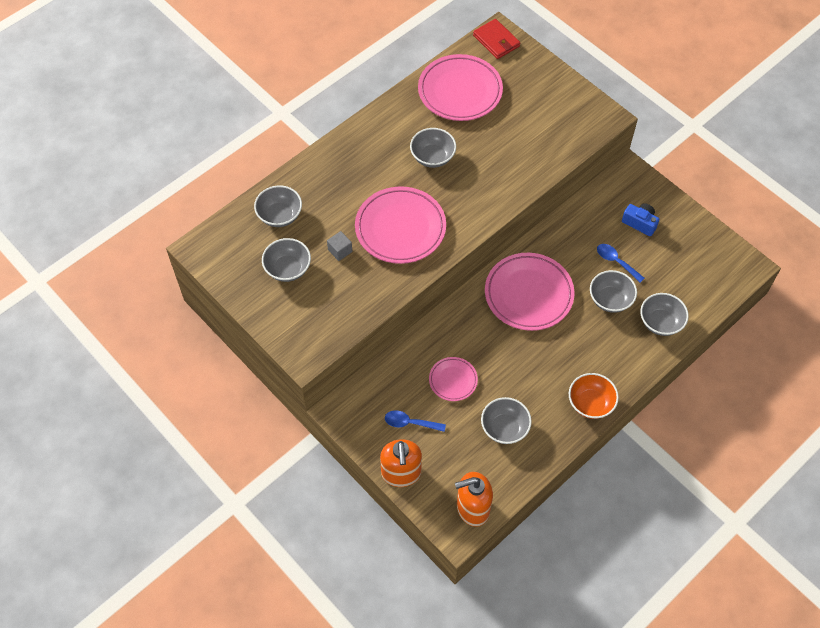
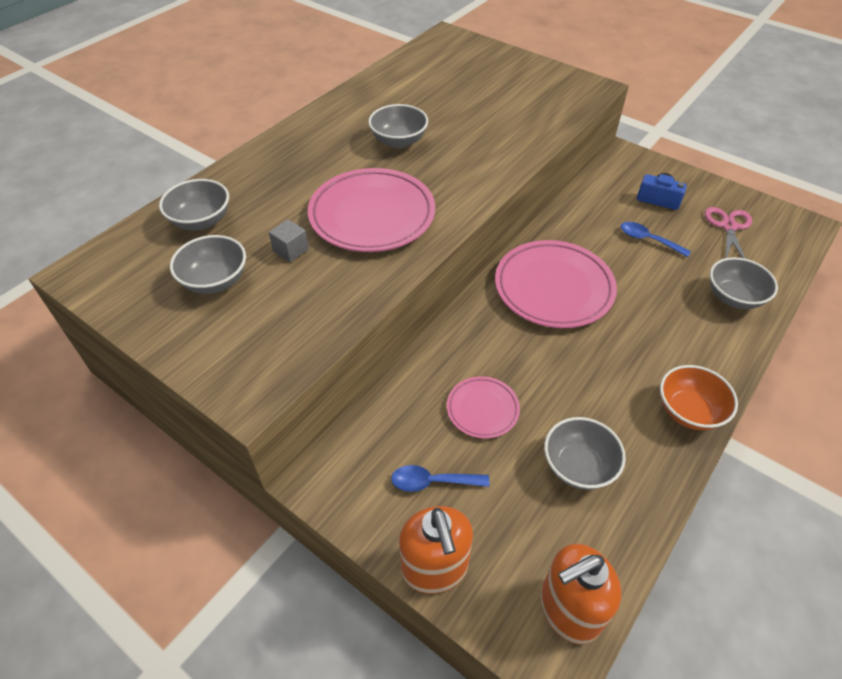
camera: 10 degrees left, 10 degrees down
(460, 91) = (417, 82): pink plate -> none
(496, 41) = (446, 41): red wallet -> none
(610, 299) = (659, 281): grey bowl -> none
(686, 258) = (728, 226): none -> pink scissors

